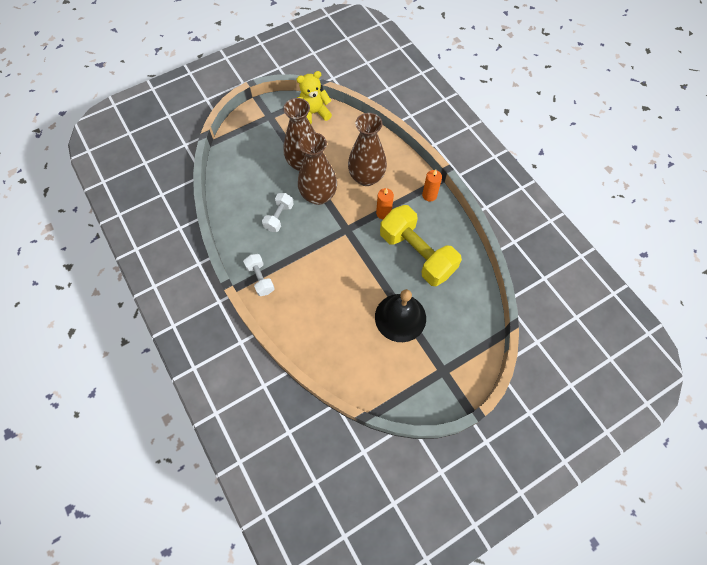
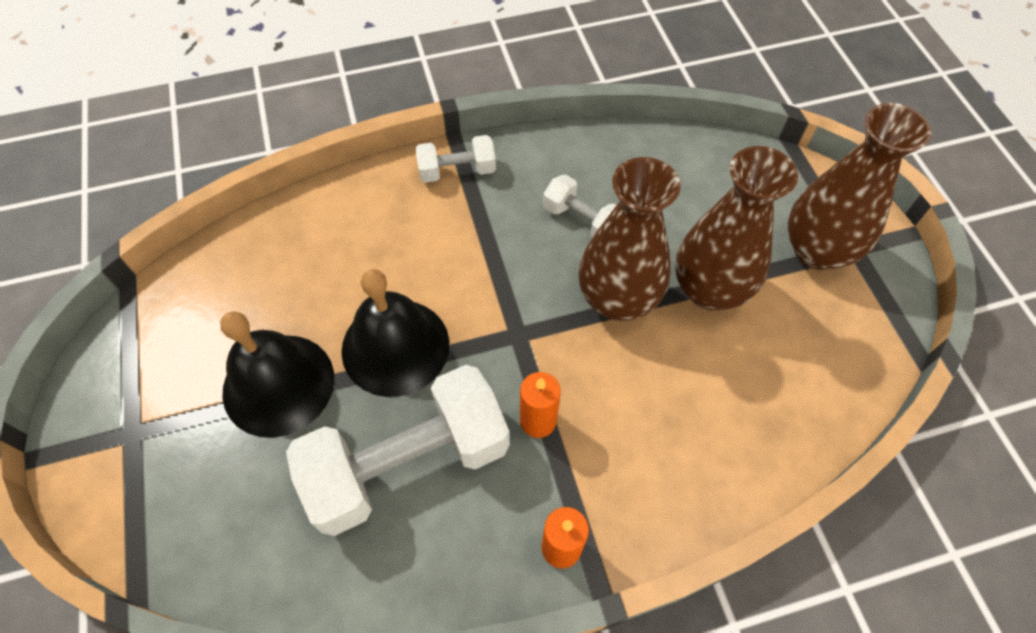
camera: 105 degrees right, 5 degrees down
(313, 113) = (859, 338): yellow teddy bear -> none
(366, 177) = (647, 409): brown vase -> brown vase (816, 250)
(367, 275) = (395, 346): none -> black bell
(417, 254) = (408, 463): yellow dumbbell -> white dumbbell

